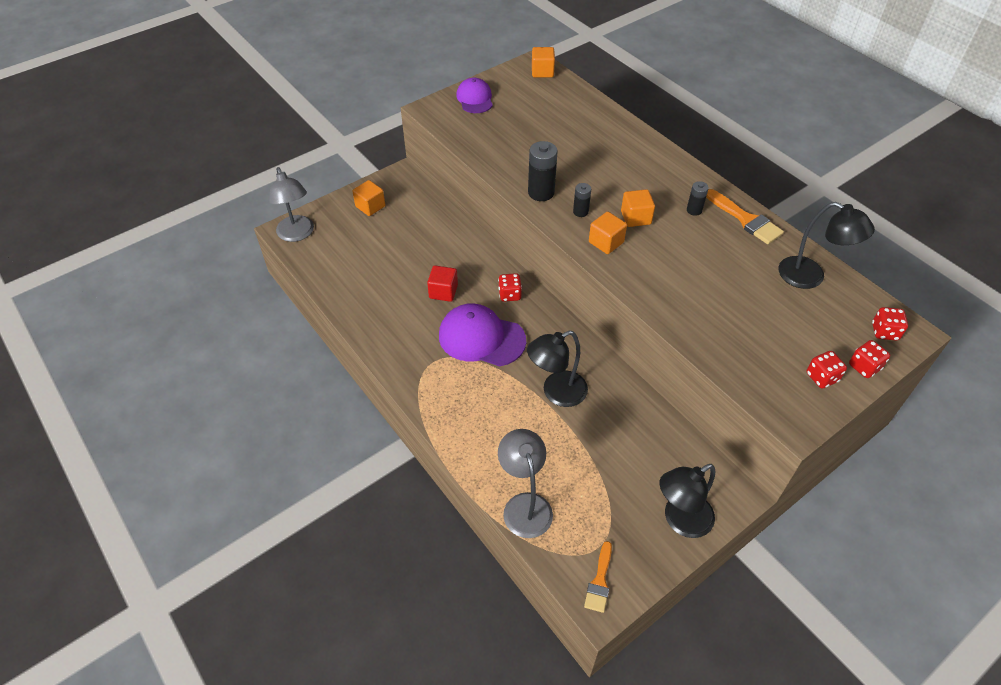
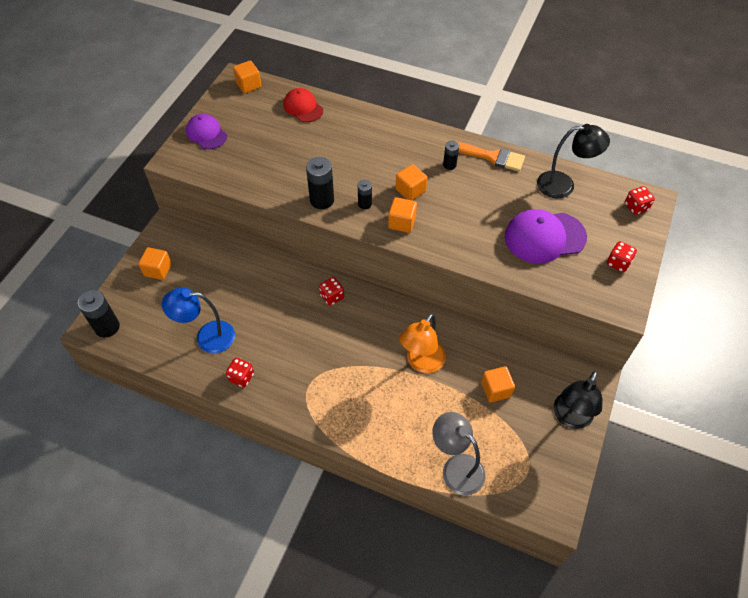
camera: 30 degrees left, 5 degrees up
(297, 234) = (107, 327): grey lamp -> black battery
(373, 279) = (207, 337): none -> blue lamp
(443, 292) = (275, 320): red cube -> none
(481, 338) = (334, 346): purple cap -> purple cap (544, 237)
(556, 393) = (421, 363): black lamp -> orange lamp
(580, 107) = (303, 107): none -> red cap
(599, 581) = (545, 496): orange brush -> none
(616, 454) = (496, 389): none -> orange cube
(864, 367) = (639, 241): red dice -> red dice (241, 377)

